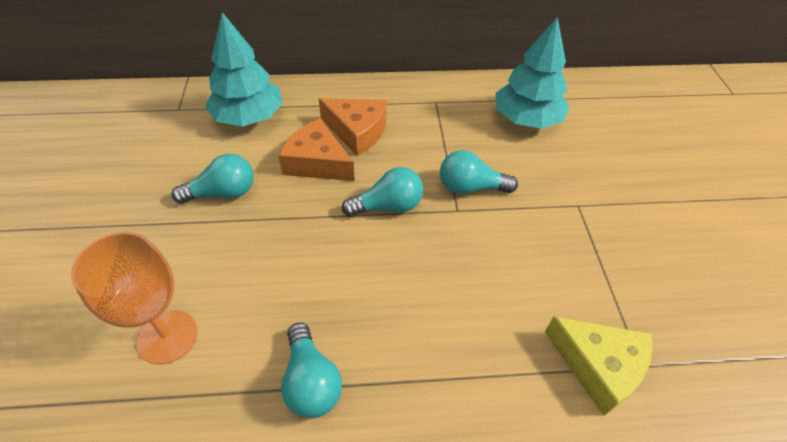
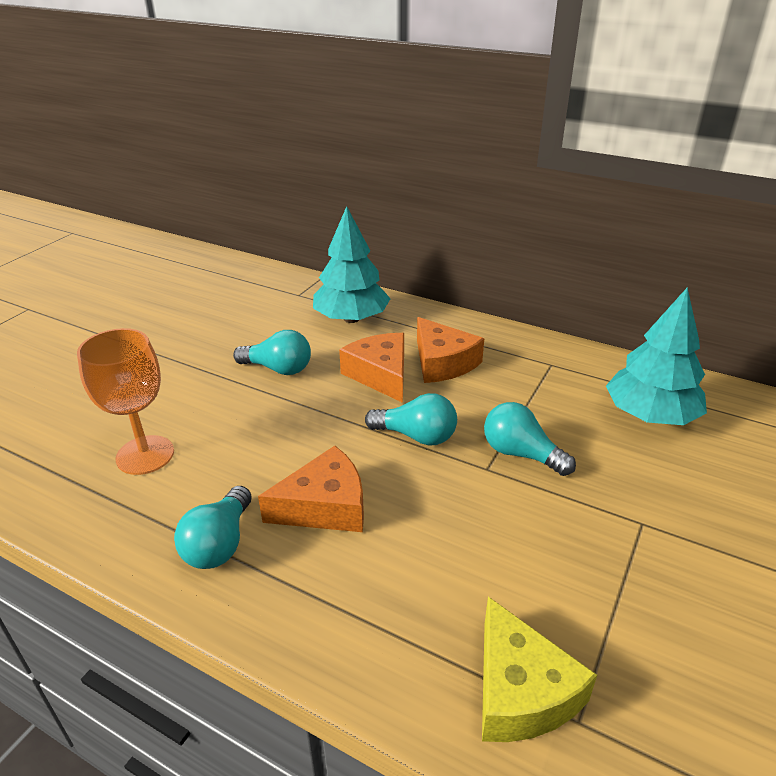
camera: 35 degrees right, 15 degrees down
(368, 302) = (325, 506): none -> orange cheese

